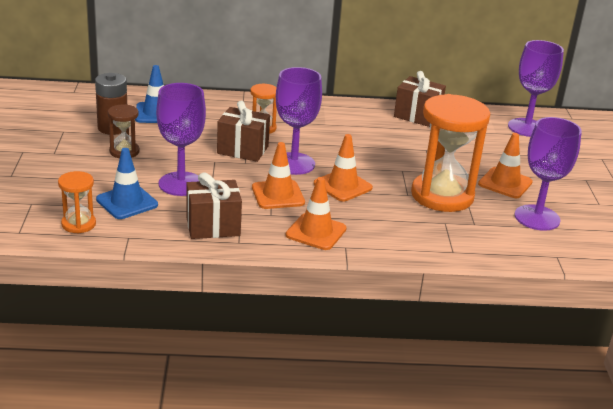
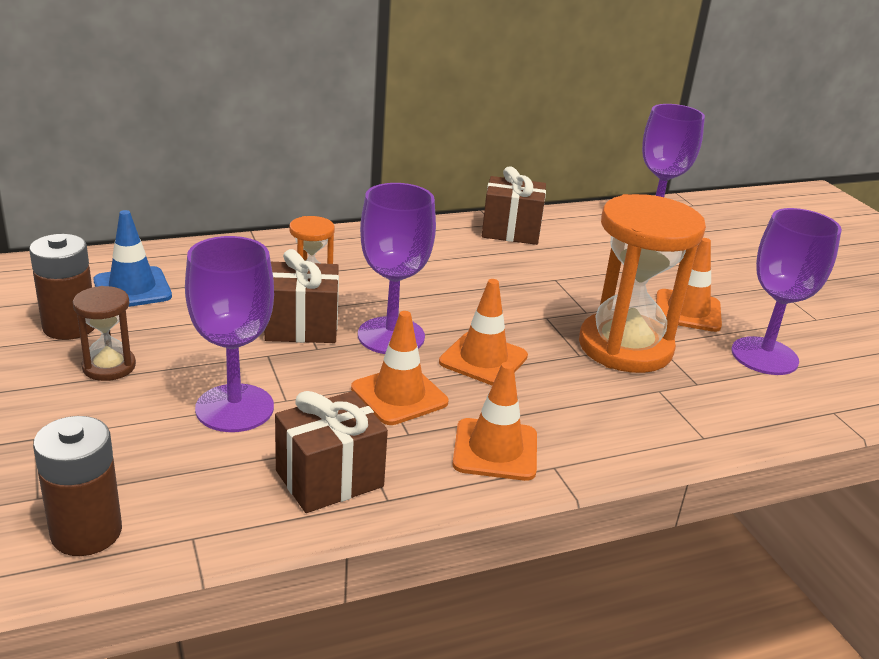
camera: 20 degrees left, 0 degrees up
(78, 224) = (86, 532): orange hourglass -> brown battery
(127, 202) = (157, 465): blue traffic cone -> none

